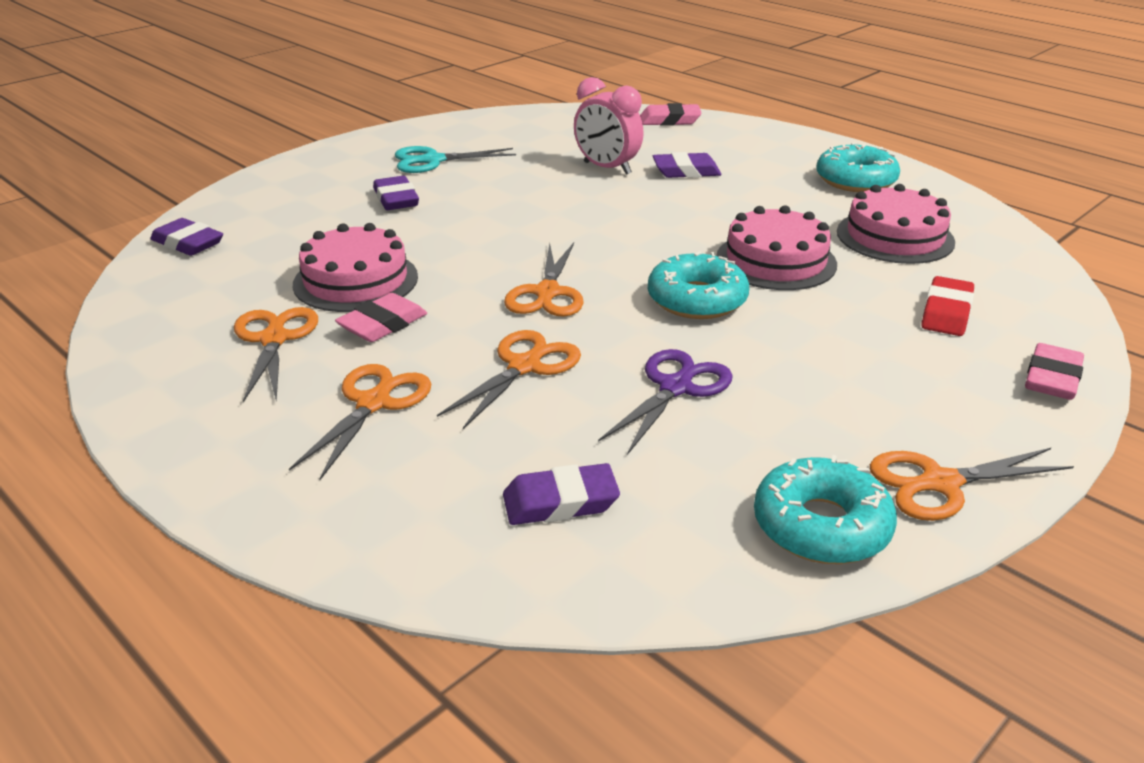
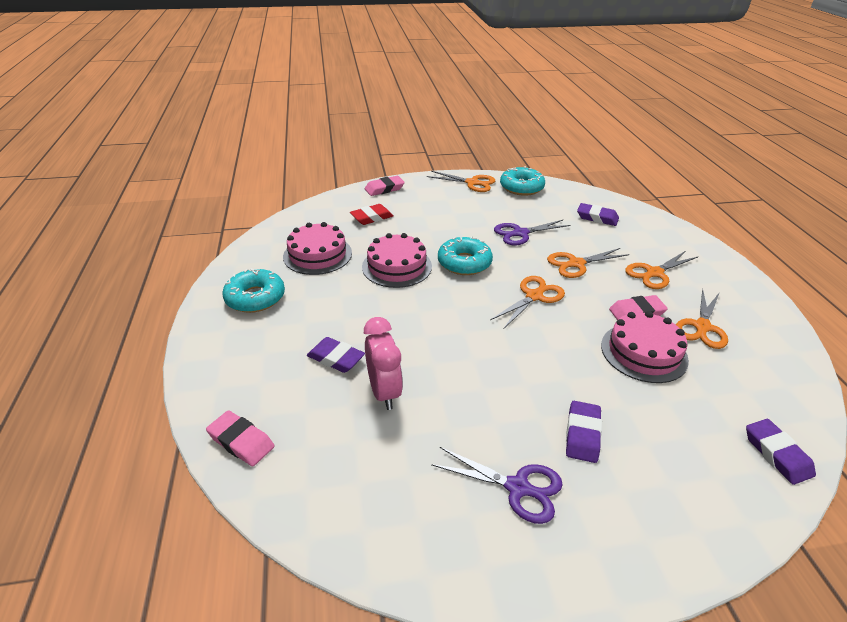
camera: 145 degrees left, 5 degrees up
(433, 160) = (517, 487): turquoise scissors -> purple scissors

